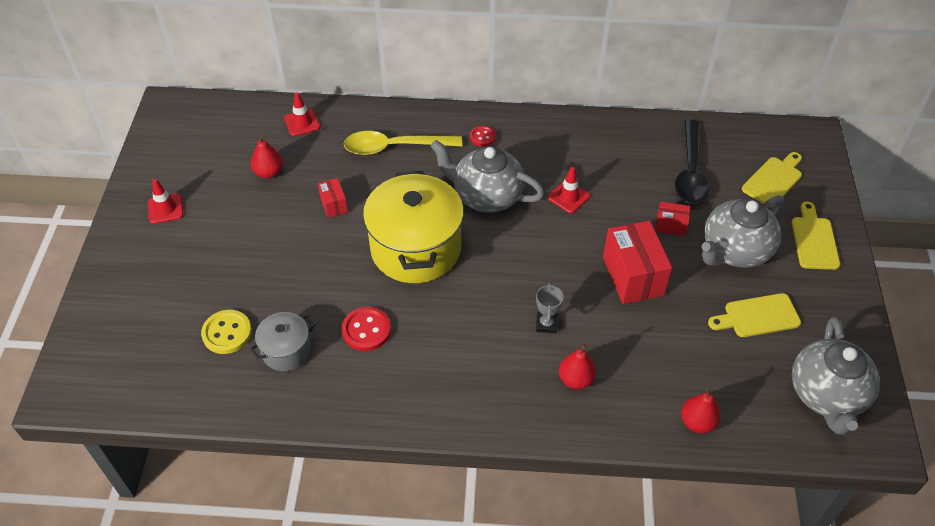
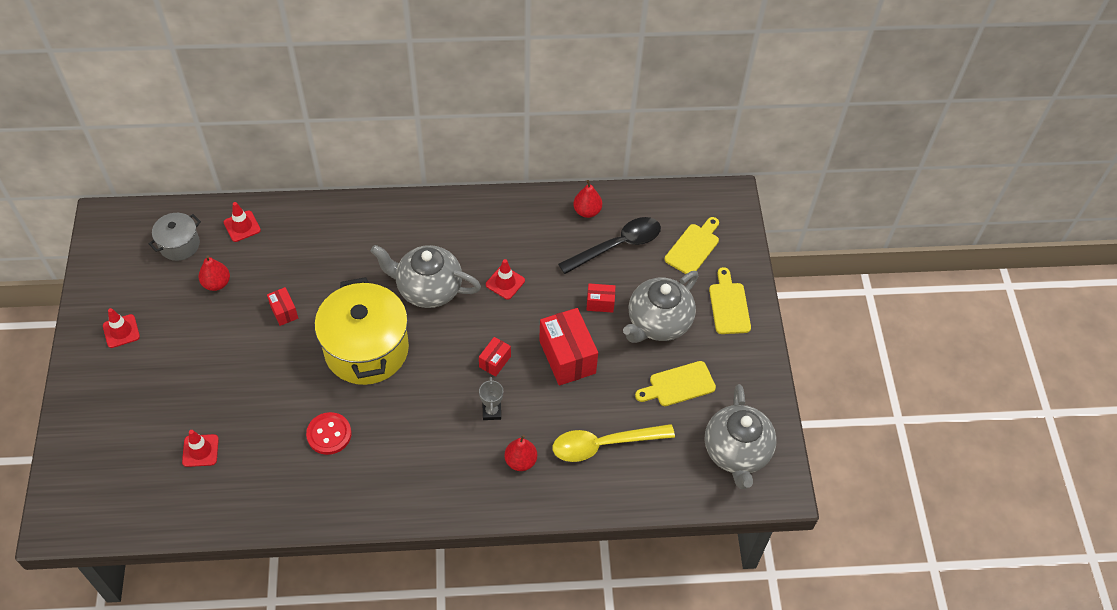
camera: 10 degrees left, 5 degrees up
(227, 333) = (200, 450): yellow button -> red traffic cone
(286, 351) = (258, 462): grey pot -> grey pot (179, 245)
(394, 147) = (336, 245): yellow spoon -> yellow spoon (604, 445)
(482, 137) = (420, 226): red button -> none
(553, 273) = (495, 362): none -> red box
(690, 171) = (617, 245): black spoon -> black spoon turned 120 degrees counterclockwise
(697, 422) = (627, 489): red pear -> red pear (587, 211)

